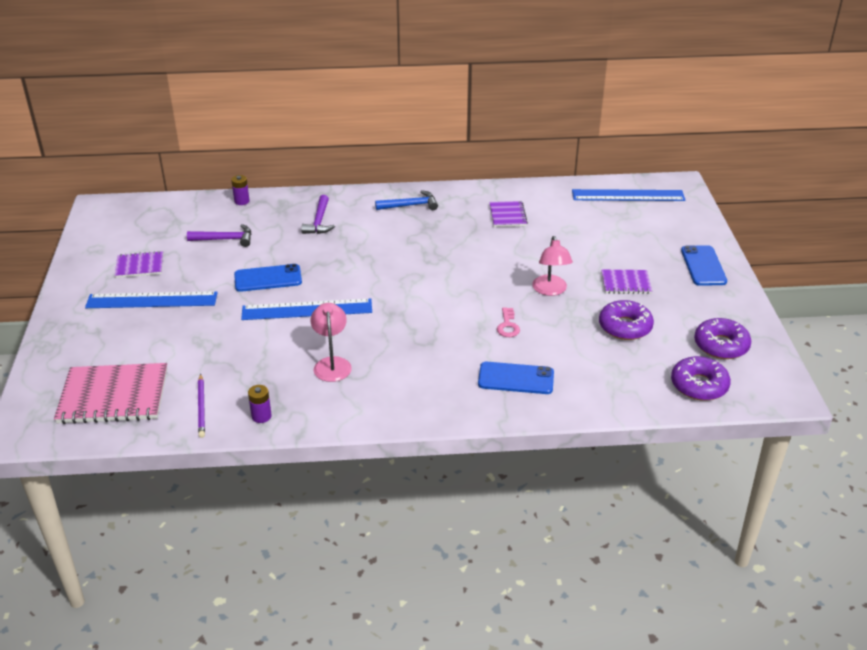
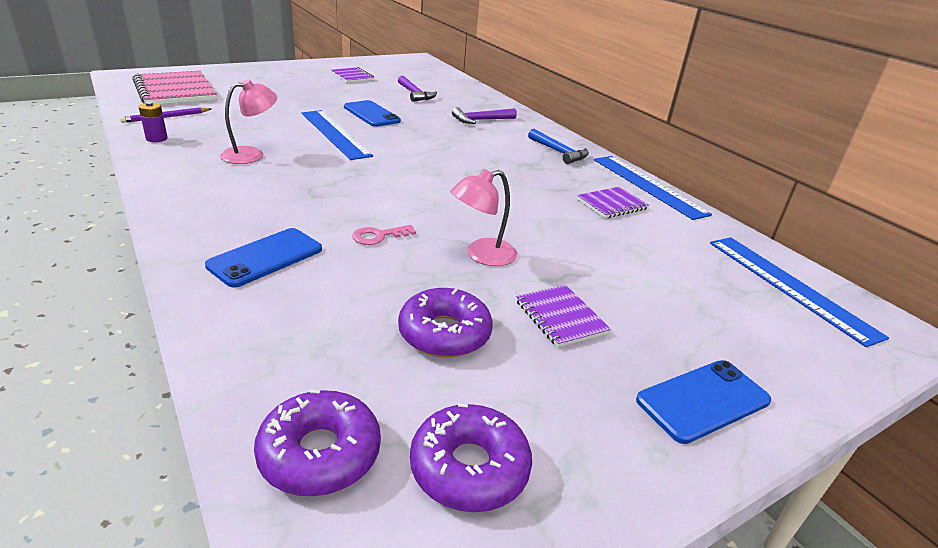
camera: 60 degrees right, 5 degrees down
(152, 300) = (309, 85): blue ruler -> blue ruler (647, 186)
(242, 201) = (477, 92): purple battery -> none
(516, 378) = (266, 257): blue phone -> blue phone turned 60 degrees clockwise

